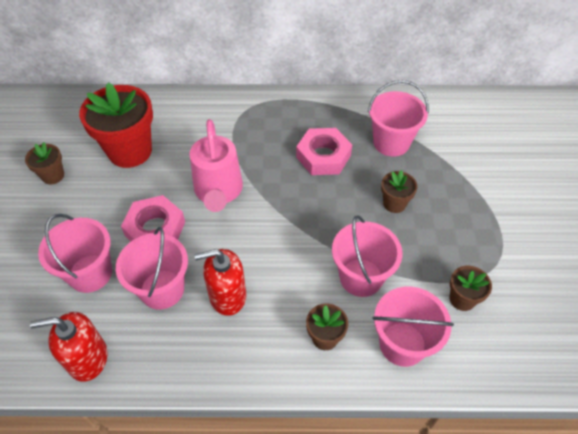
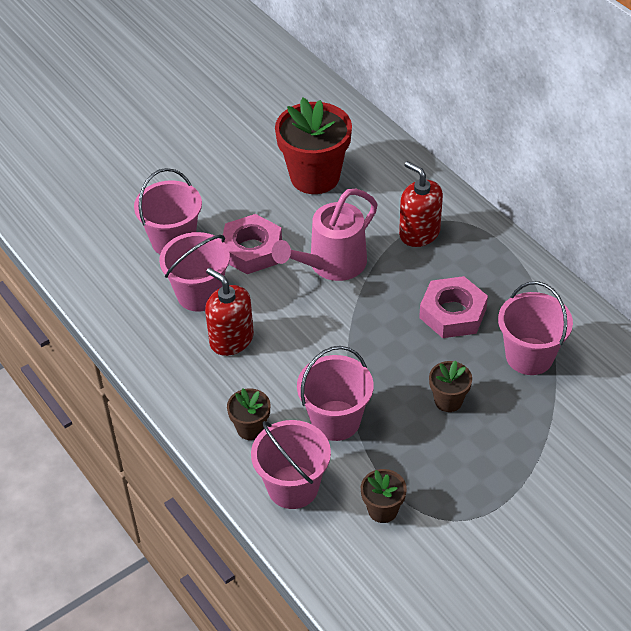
camera: 55 degrees right, 5 degrees down
(53, 176) = (240, 149): brown flower pot -> none
(88, 358) = (104, 292): red soap dispenser -> red soap dispenser (419, 233)

